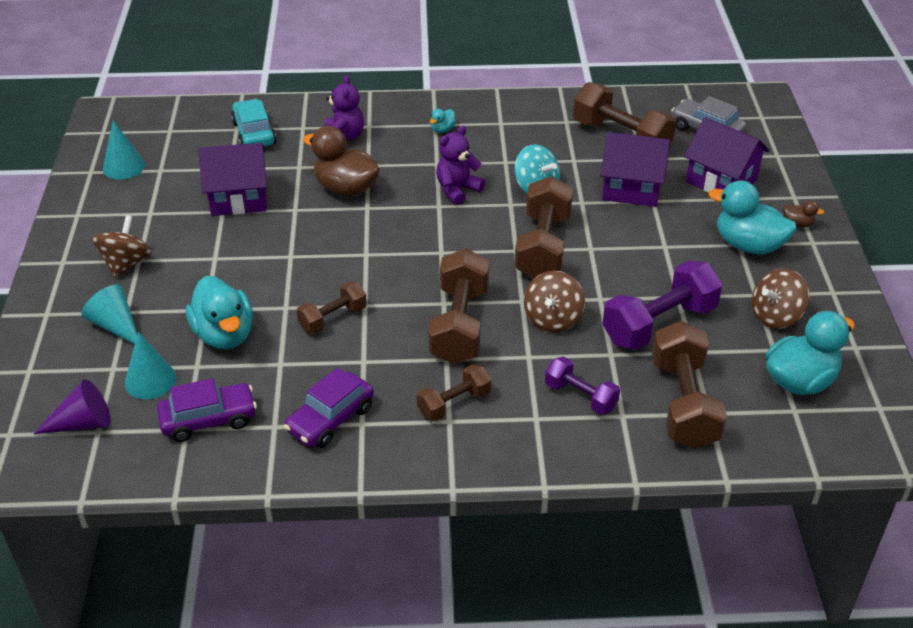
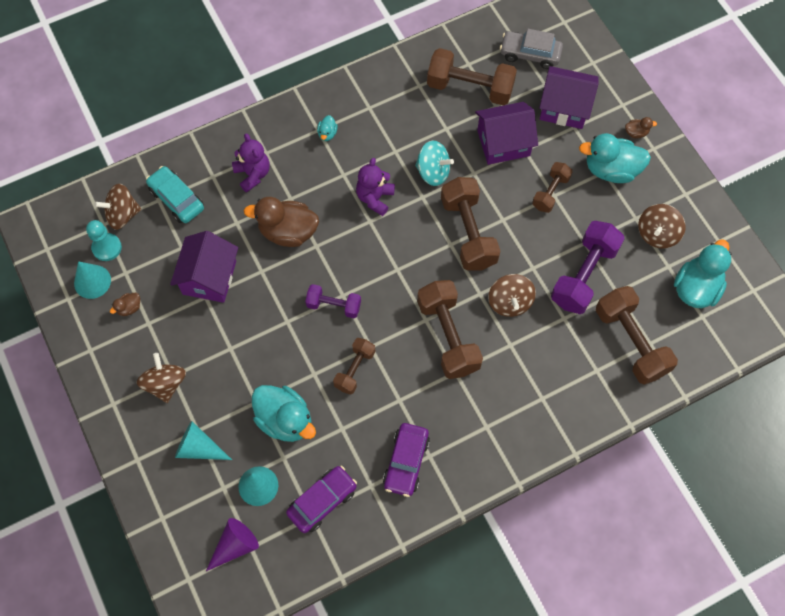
camera: 25 degrees left, 25 degrees up
(141, 196) = (129, 308): none -> brown duck
(158, 147) = (107, 248): none -> turquoise pawn
(193, 129) = (122, 215): none -> brown spinning top
(238, 198) = (209, 278): purple house -> purple house turned 45 degrees counterclockwise
(454, 403) = (482, 410): brown dumbbell -> brown dumbbell (550, 192)
(580, 396) = (562, 366): purple dumbbell -> purple dumbbell (334, 305)

